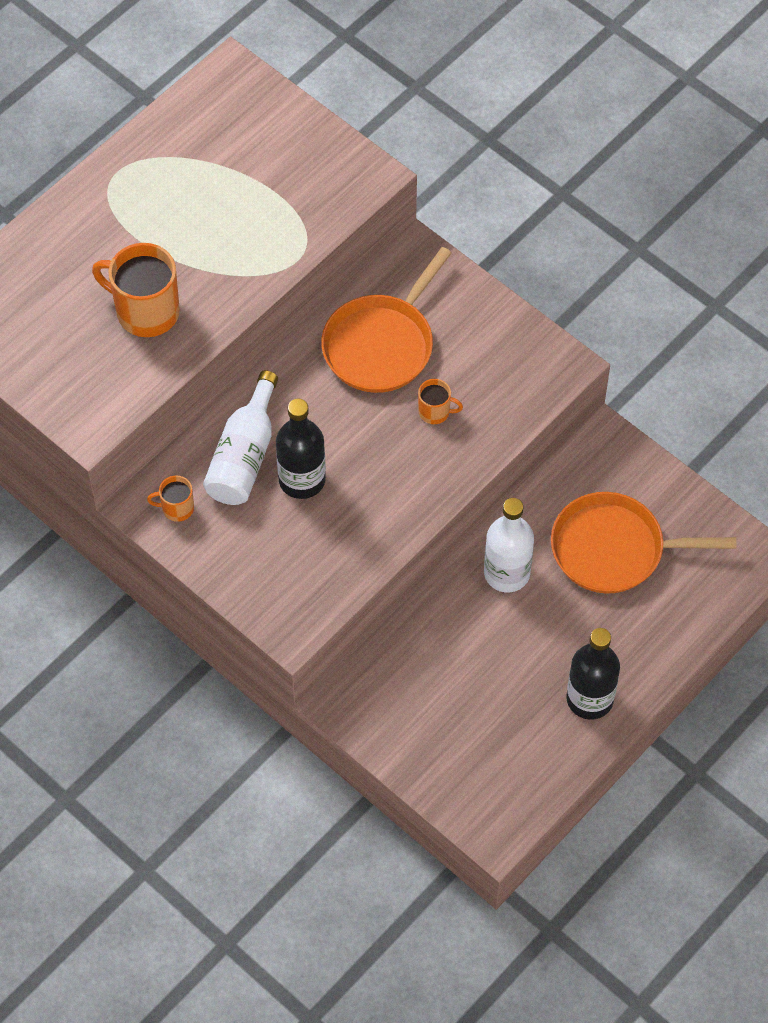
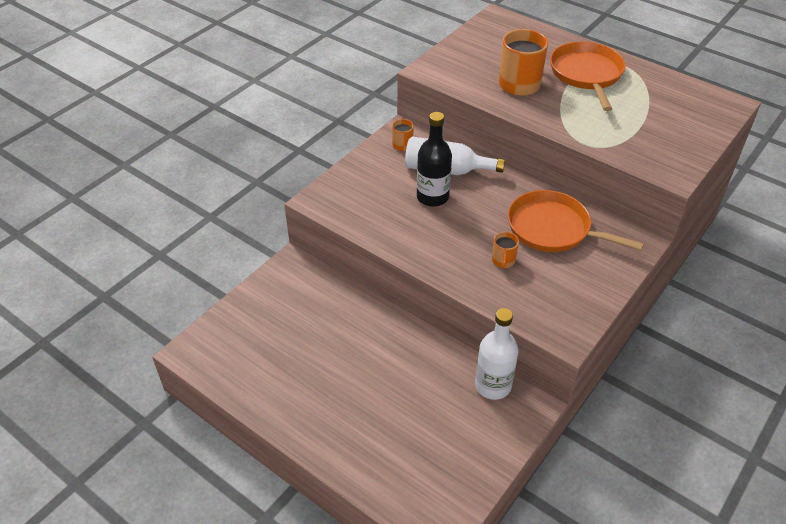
camera: 85 degrees right, 15 degrees down
(507, 573) = (400, 347): white bottle -> white bottle (493, 385)
(589, 699) = (296, 405): black bottle -> none
(613, 549) = (431, 416): orange pan -> orange pan (586, 74)

